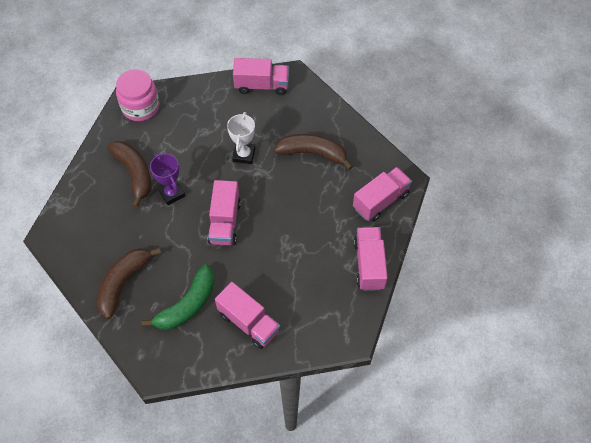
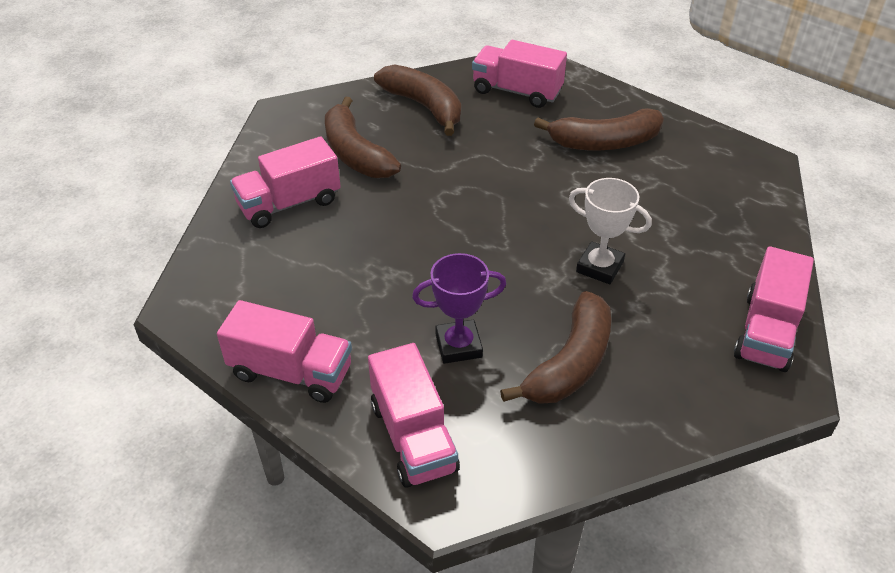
camera: 110 degrees right, 15 degrees down
(140, 107) = (741, 169): pink jar -> none
(172, 193) = (552, 172): purple trophy -> purple trophy (458, 345)
(188, 305) = (355, 153): green banana -> brown banana
(225, 222) = (472, 216): pink truck -> pink truck (517, 91)

